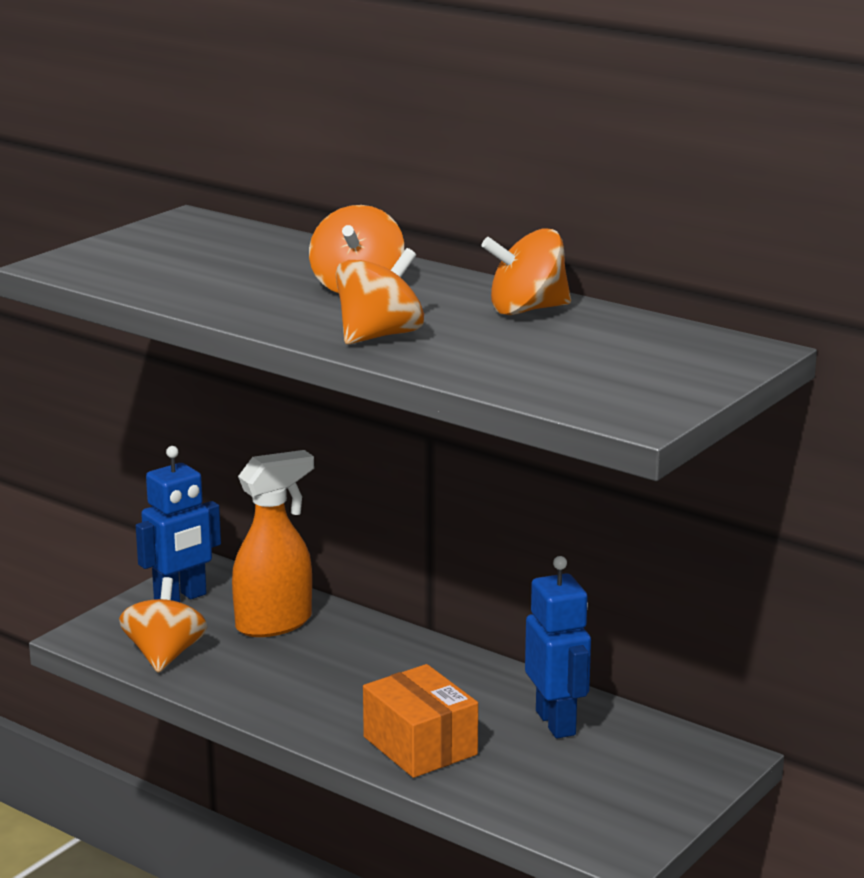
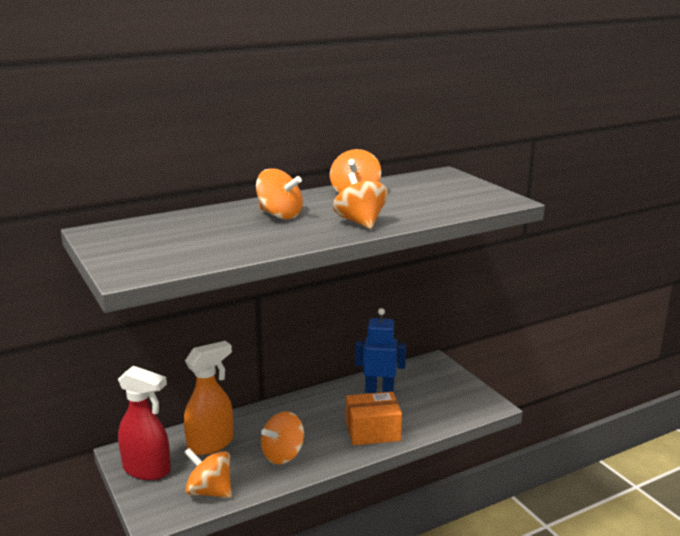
camera: 65 degrees left, 0 degrees up
(180, 598) = (147, 470): blue robot -> red spray bottle
(275, 623) = (211, 444): orange spray bottle -> orange spray bottle turned 60 degrees clockwise
(291, 685) = (283, 455): none -> orange spinning top

